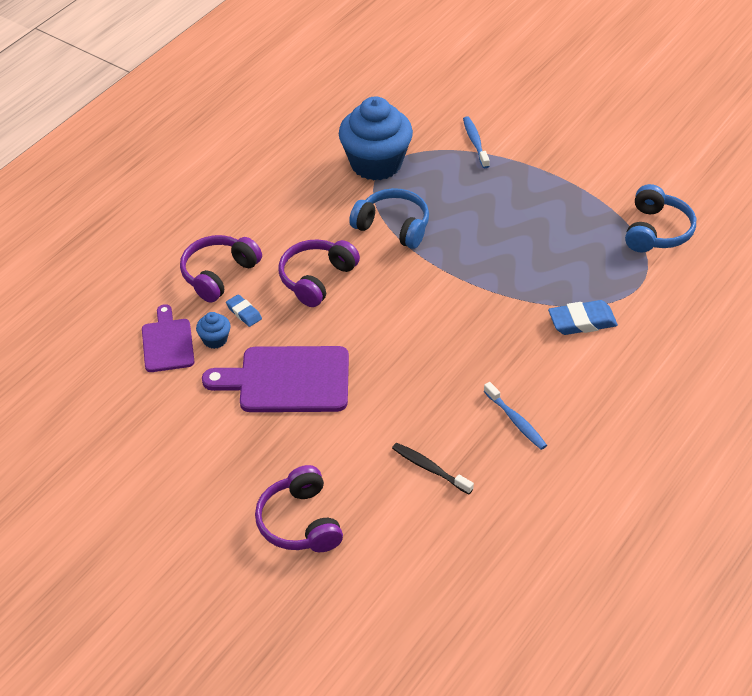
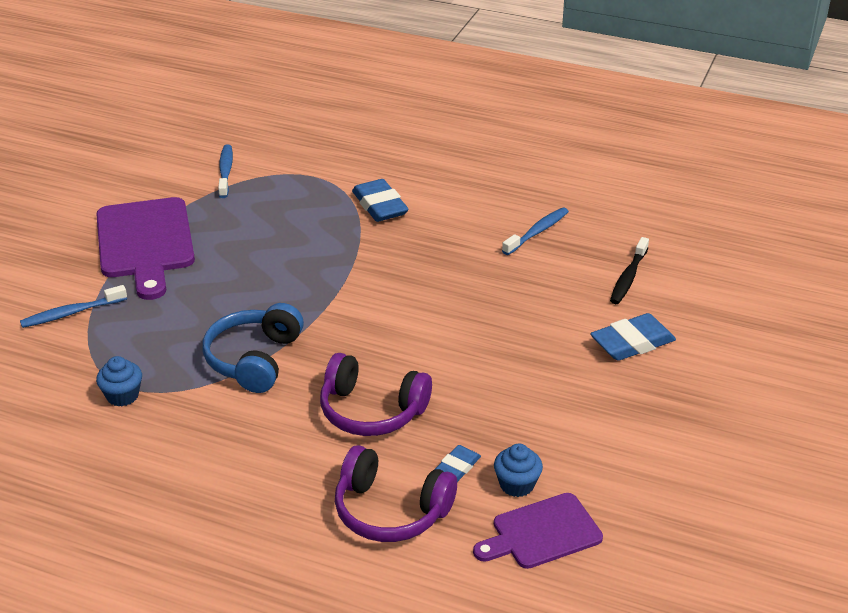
camera: 105 degrees left, 10 degrees down
(287, 380) = (556, 403): purple cutting board -> purple cutting board (145, 243)
(300, 522) = (751, 353): purple headphones -> none
(341, 445) = (632, 342): none -> blue eraser
(376, 163) = (122, 396): blue cupcake -> blue cupcake, size x0.42
(656, 231) = (225, 171): blue headphones -> blue toothbrush

